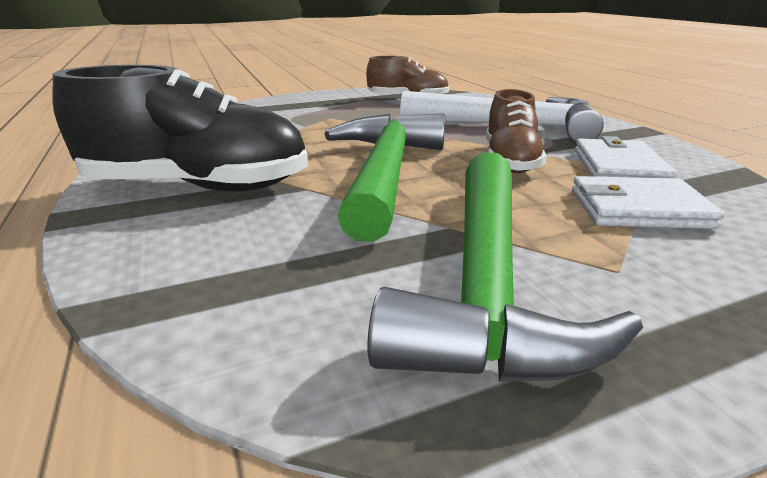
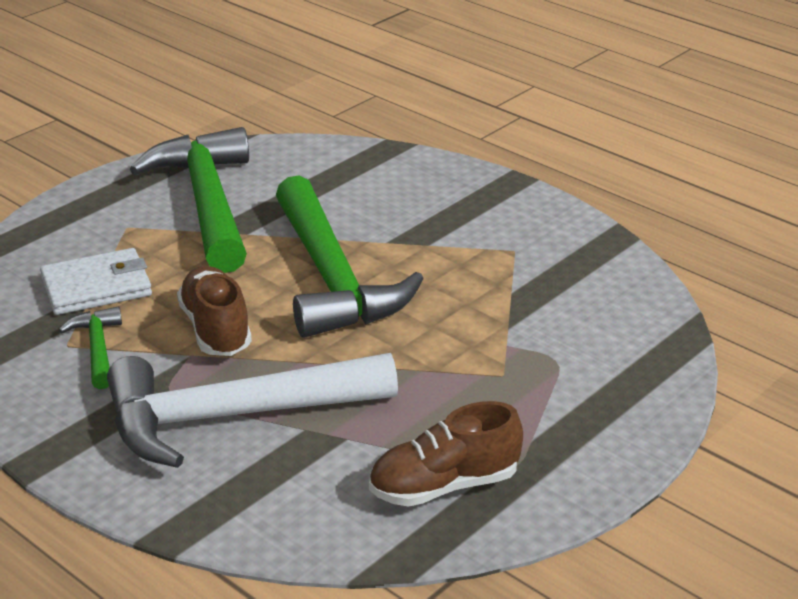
camera: 155 degrees right, 5 degrees up
(199, 186) = (474, 222): black shoe -> none
(618, 167) = (97, 348): white wallet -> green hammer

